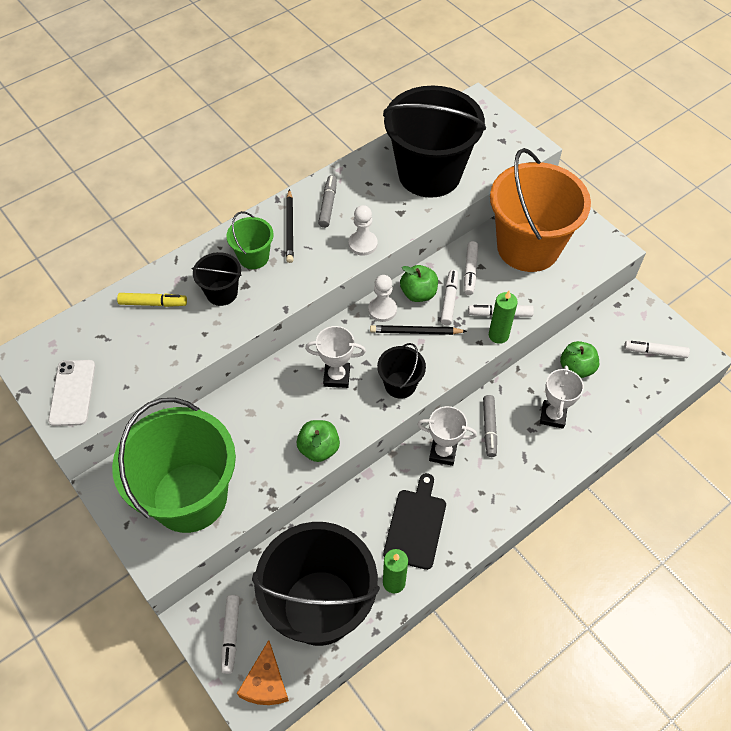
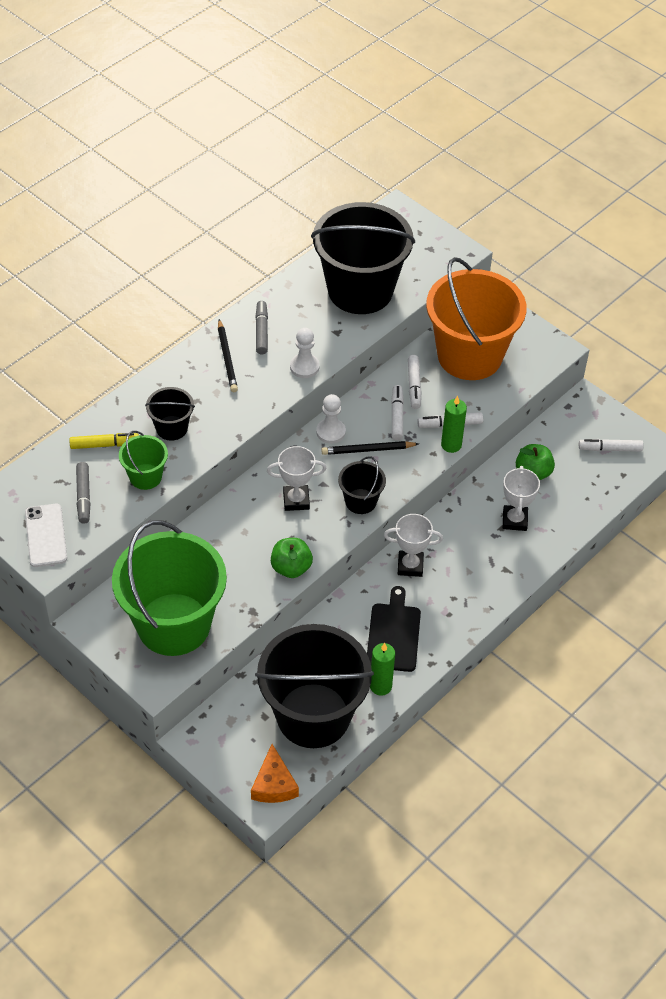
camera: 10 degrees left, 5 degrees down
(231, 635) = (232, 749): white marker -> none
(253, 257) = (196, 390): green bucket -> green bucket (145, 476)
(418, 293) = (364, 412): green apple -> none
(489, 428) = (453, 538): grey marker -> grey marker (83, 496)

